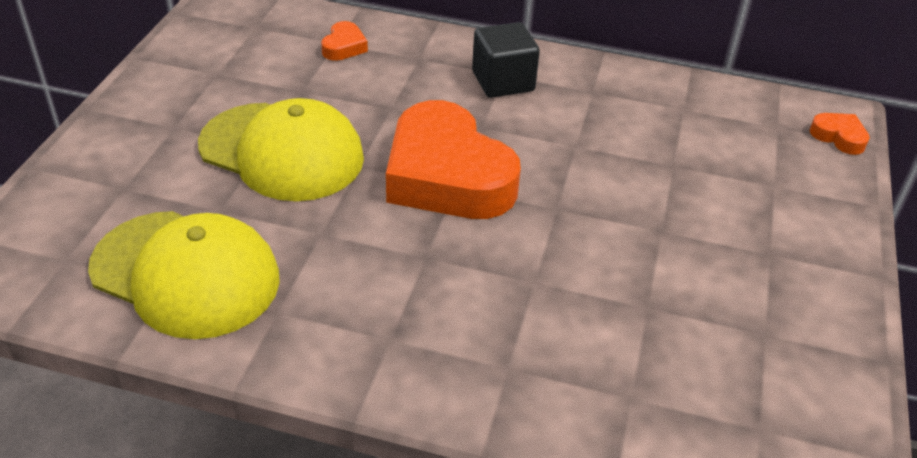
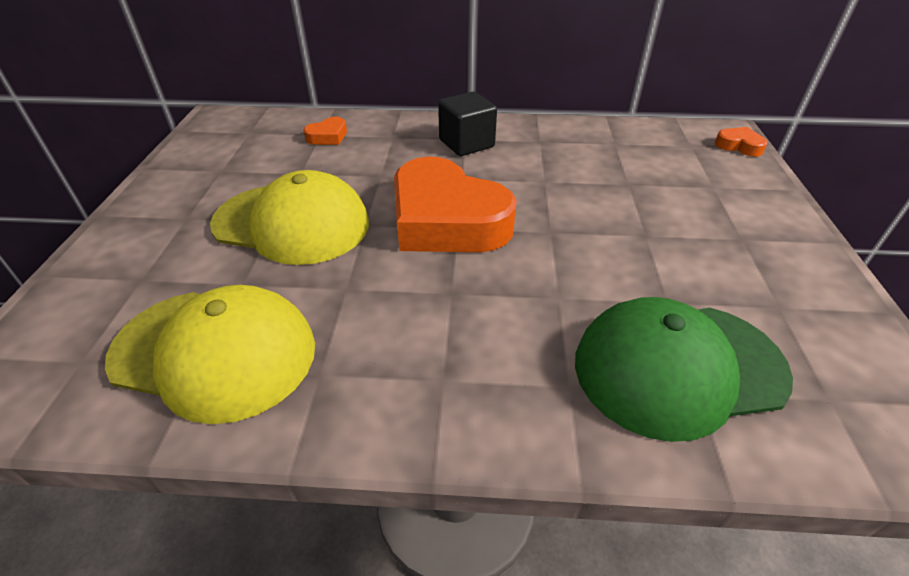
camera: 10 degrees left, 0 degrees up
(344, 47) = (328, 136): orange heart -> orange heart turned 45 degrees clockwise
(623, 371) = (677, 367): none -> green cap

